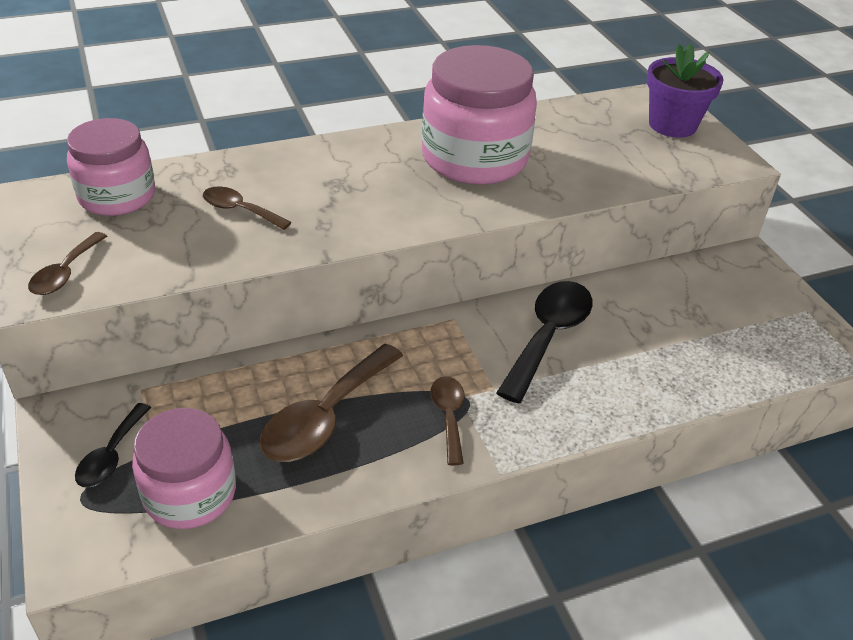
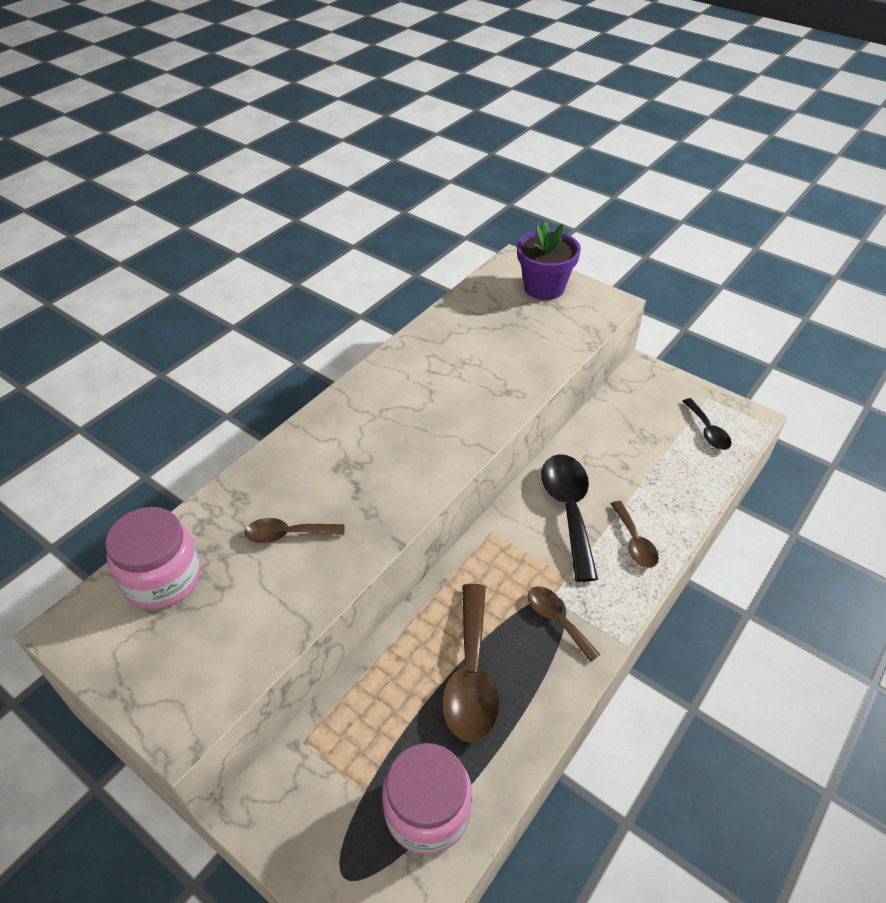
camera: 30 degrees left, 5 degrees up
(65, 273) = (191, 685): brown spoon -> brown spoon (634, 542)
(111, 455) = (333, 819): black spoon -> black spoon (707, 431)
(474, 158) = (431, 386): pink jar -> none

